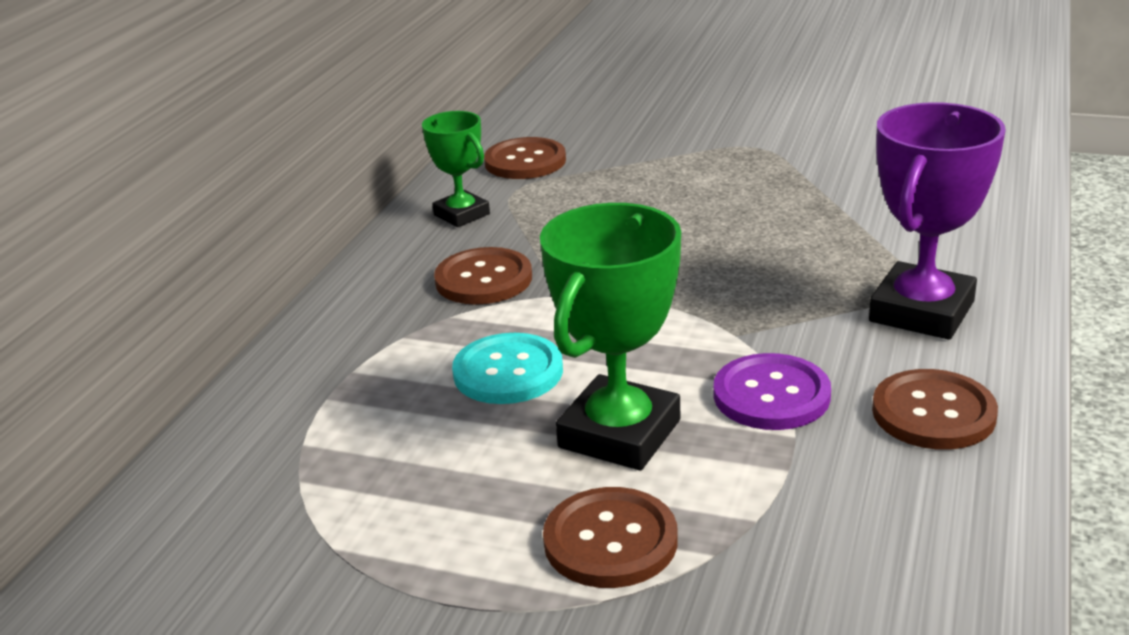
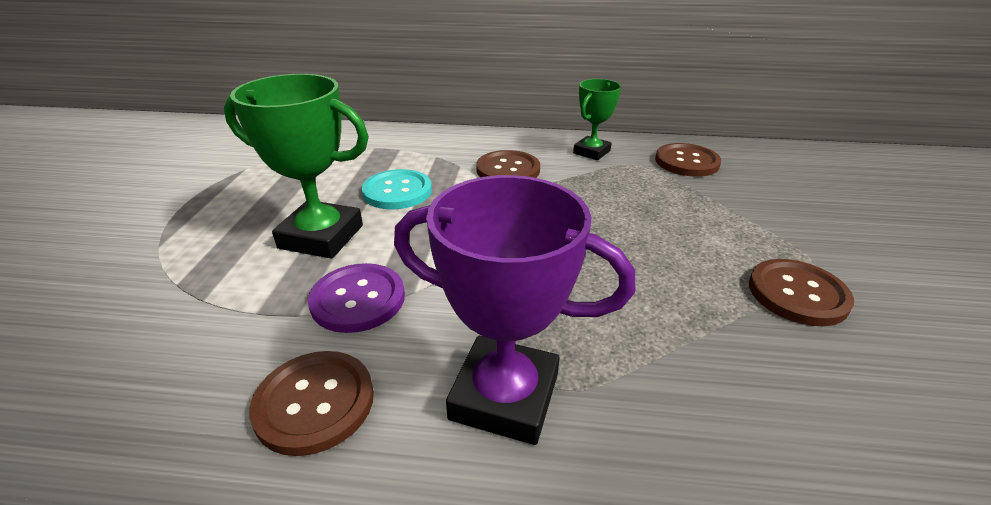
camera: 75 degrees right, 5 degrees up
(610, 541) = (211, 244): brown button -> brown button (797, 294)

